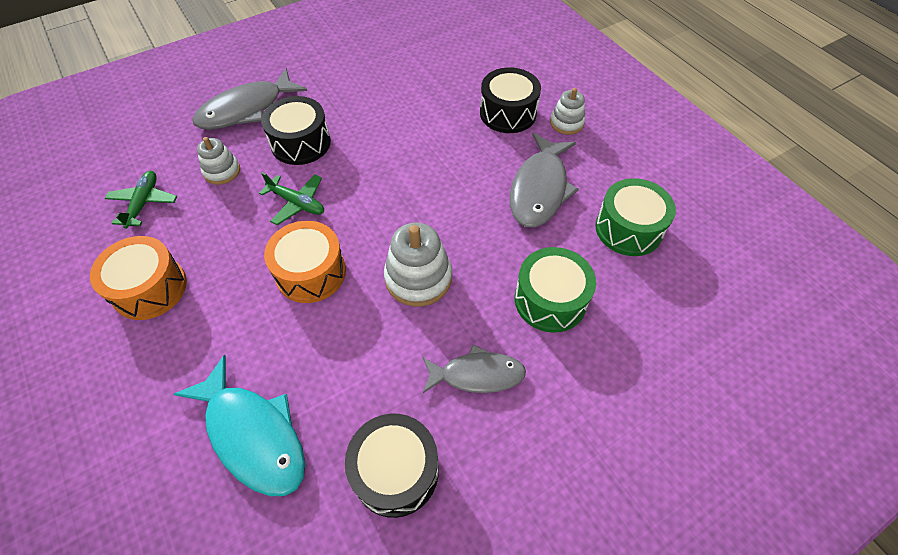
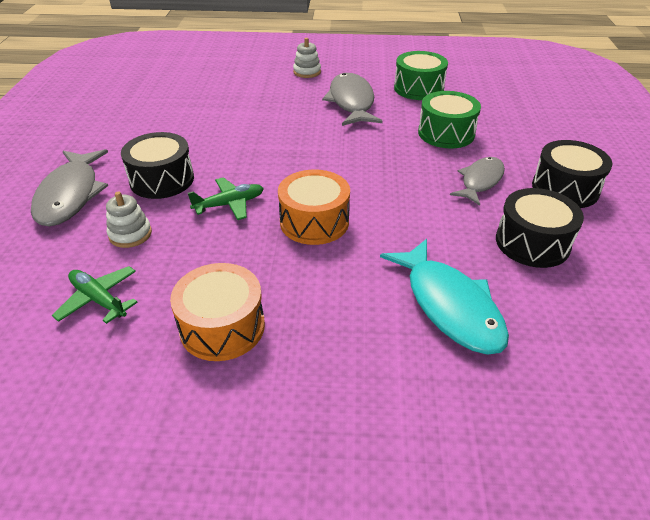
camera: 55 degrees left, 15 degrees down
(253, 434) = (449, 305): turquoise fish -> turquoise fish turned 75 degrees clockwise
(418, 278) = (375, 174): white stacking toy -> none
(508, 113) = (267, 86): black drum -> black drum (565, 188)
(539, 189) = (351, 102): grey fish -> grey fish turned 150 degrees counterclockwise

